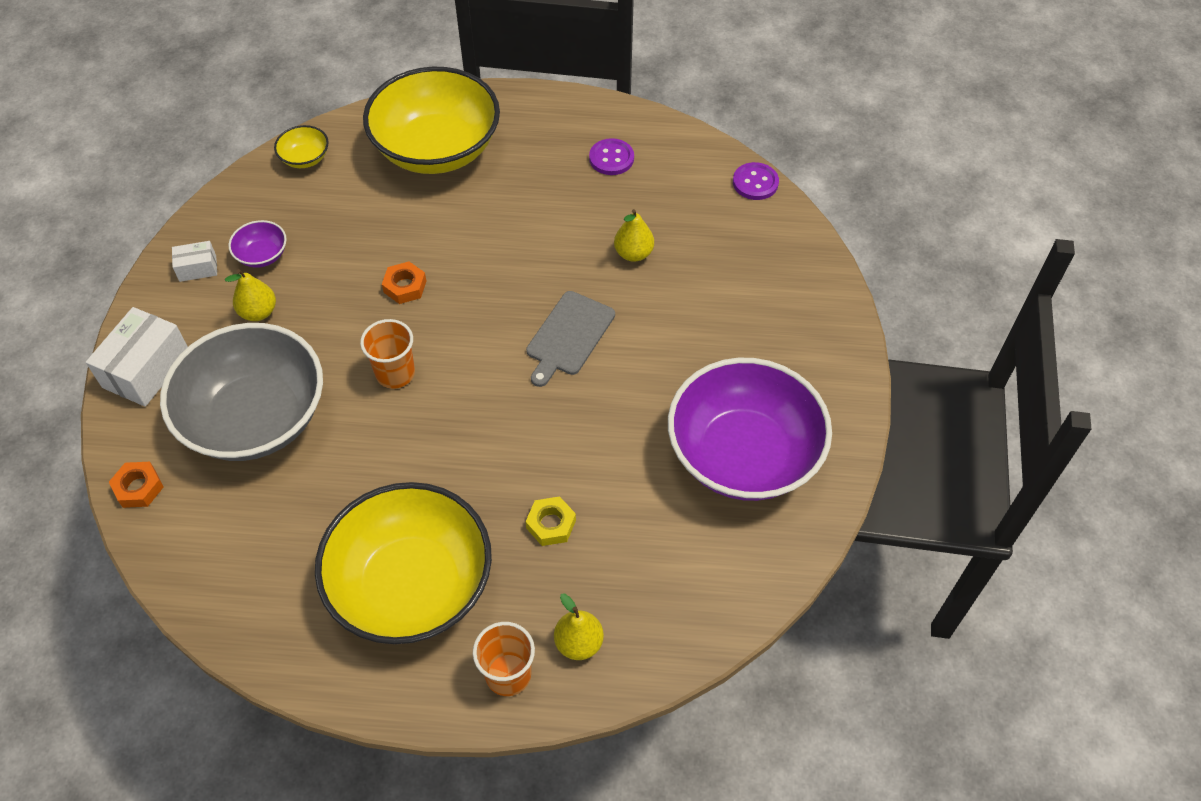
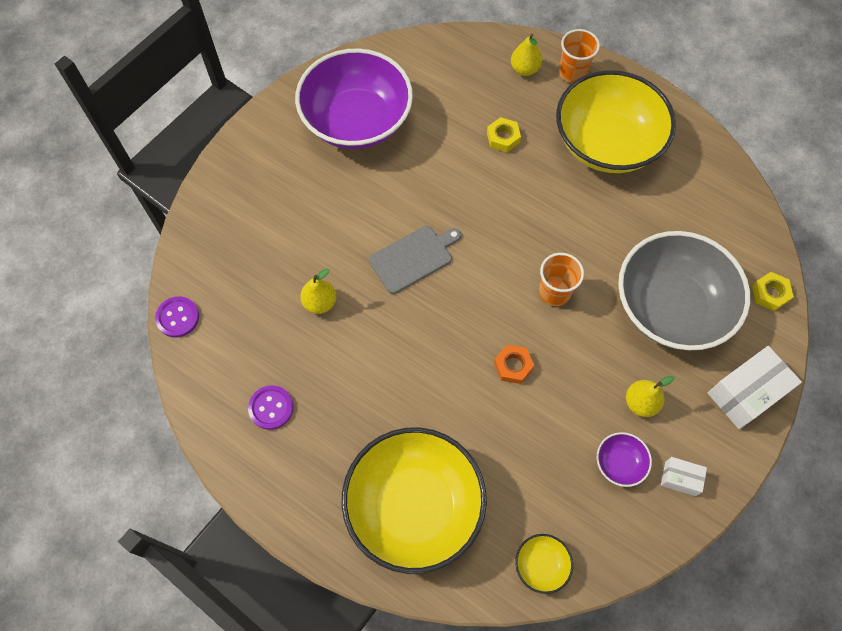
camera: 150 degrees left, 10 degrees up
(138, 488) = (770, 293): orange nut -> yellow nut

